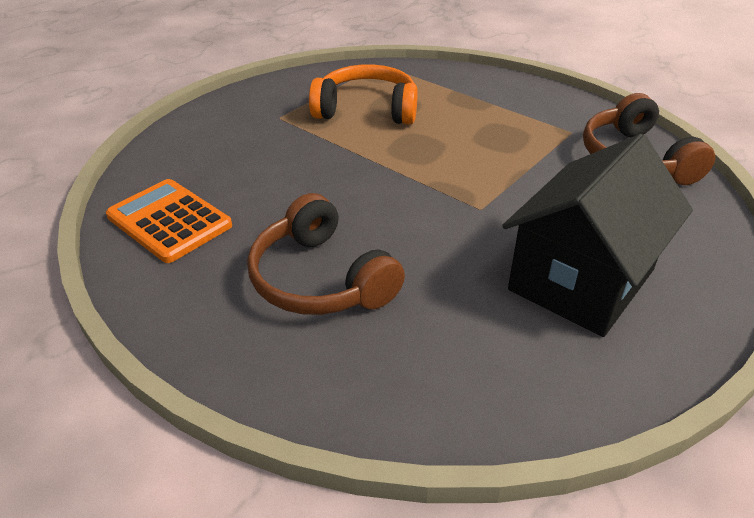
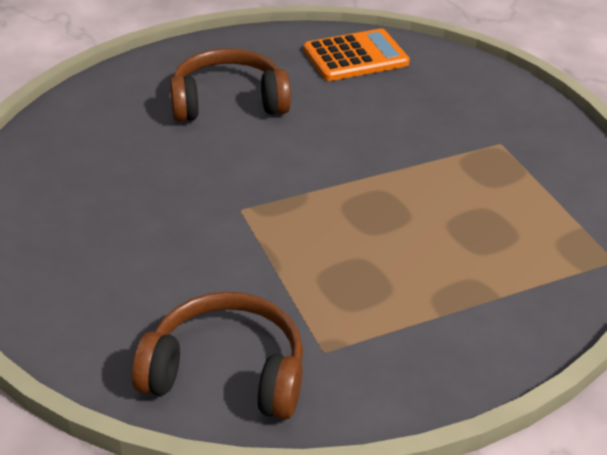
camera: 115 degrees right, 0 degrees up
(367, 109) = (484, 205): orange headphones -> none
(581, 280) = (104, 220): black house -> none

